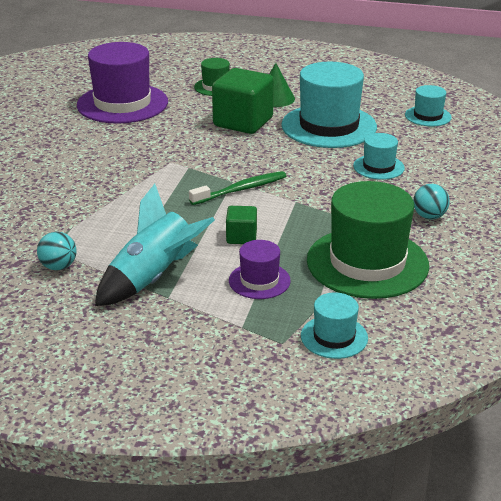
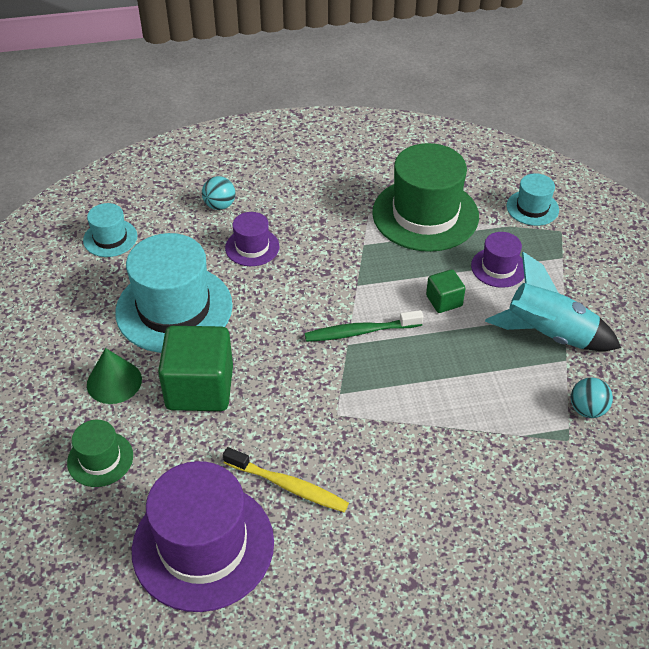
camera: 115 degrees left, 15 degrees up
(133, 134) = (288, 486): none -> yellow toothbrush
(241, 190) = (360, 332): green toothbrush -> green toothbrush turned 45 degrees counterclockwise
(378, 167) = (252, 247): turquoise hat -> purple hat
(429, 216) = (327, 196): turquoise ball -> turquoise ball (220, 205)

